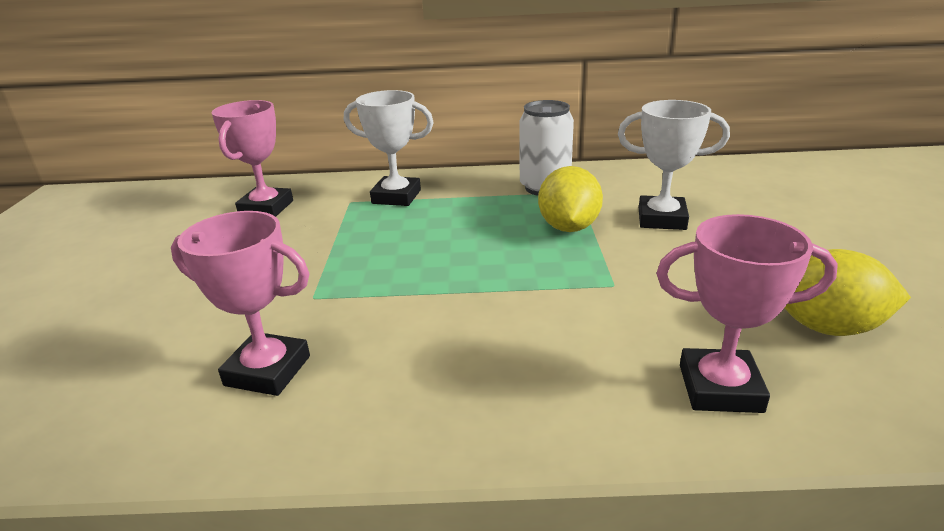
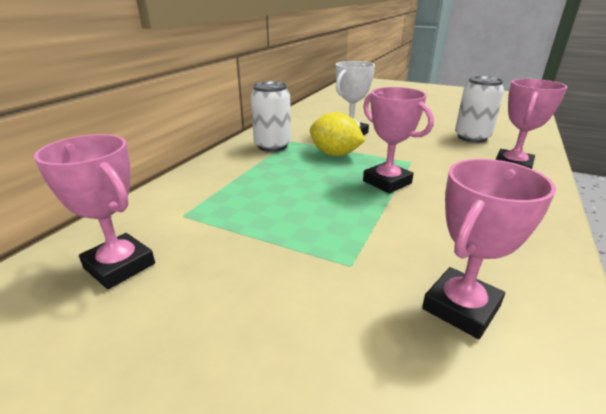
camera: 65 degrees left, 0 degrees up
(396, 197) = (208, 193): white trophy -> none
(518, 280) = (387, 182): none -> pink trophy
(827, 327) = (472, 137): yellow lemon -> white can

